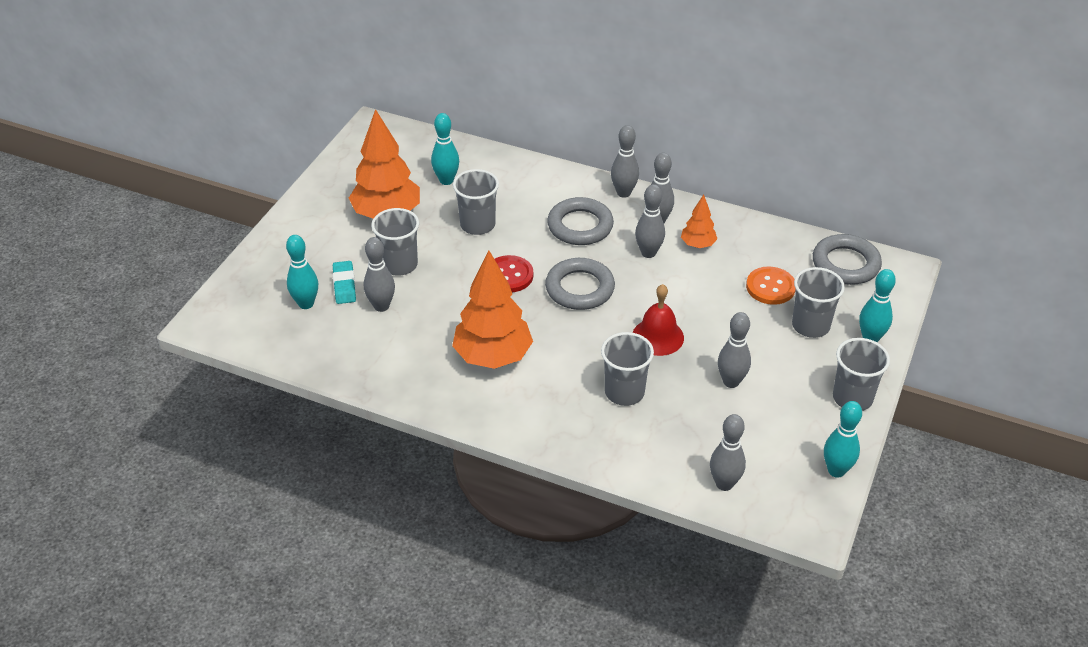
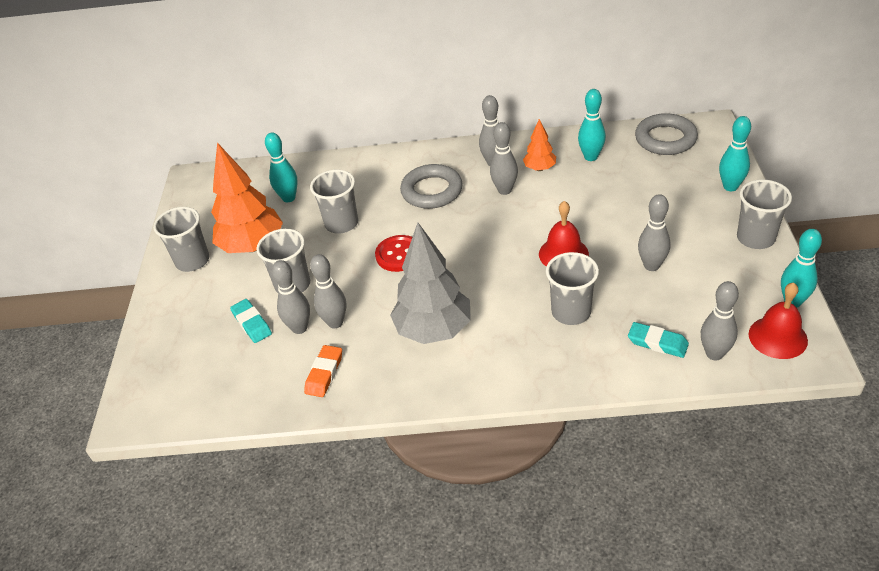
camera: 20 degrees left, 0 degrees up
(306, 304) = (224, 355): turquoise bowling pin -> turquoise bowling pin (591, 157)
(377, 354) = (324, 373): none -> orange eraser
(493, 357) = (433, 330): orange tree -> grey tree
(580, 288) = (468, 241): grey ring -> none
(623, 193) = (449, 152): grey bowling pin -> grey bowling pin (335, 322)
(680, 452) = (657, 343): none -> turquoise eraser
(770, 287) = (622, 178): orange button -> none
(795, 495) = (778, 337): none -> red bell
(810, 325) = (677, 195): grey cup -> grey cup (192, 261)

